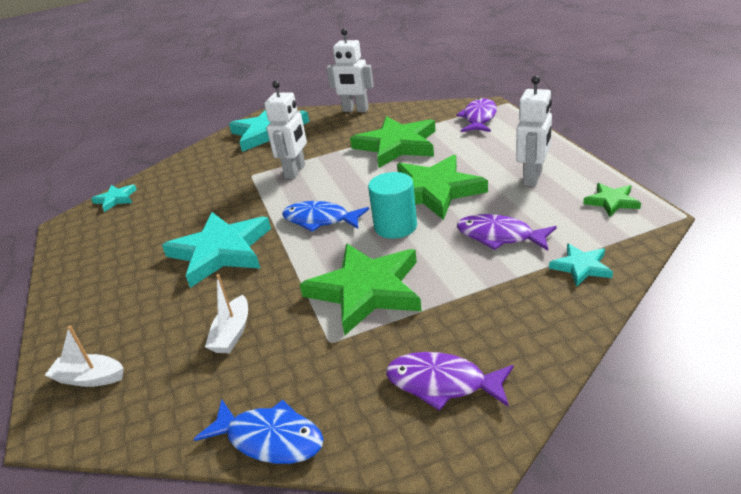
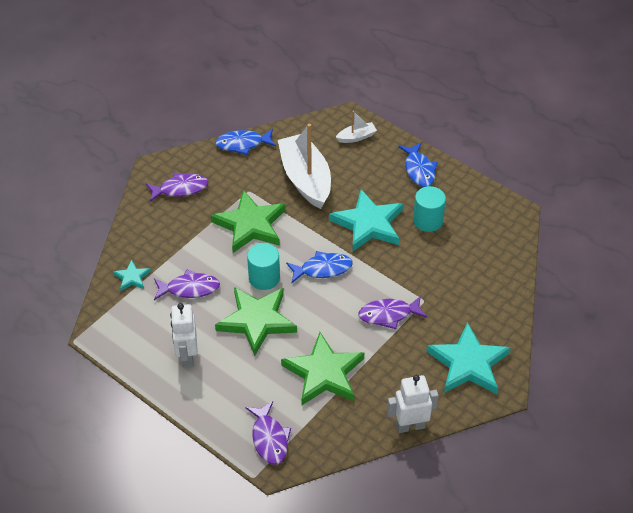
camera: 145 degrees right, 15 degrees up
(84, 298) = (419, 170): none -> blue fish
(116, 199) = (511, 244): turquoise star -> none
(157, 238) = (428, 221): none -> turquoise cylinder
(232, 333) = (305, 179): white boat -> white boat, size x2.21
(295, 171) = (388, 315): white robot -> purple fish
(611, 202) = (123, 343): green star -> none

